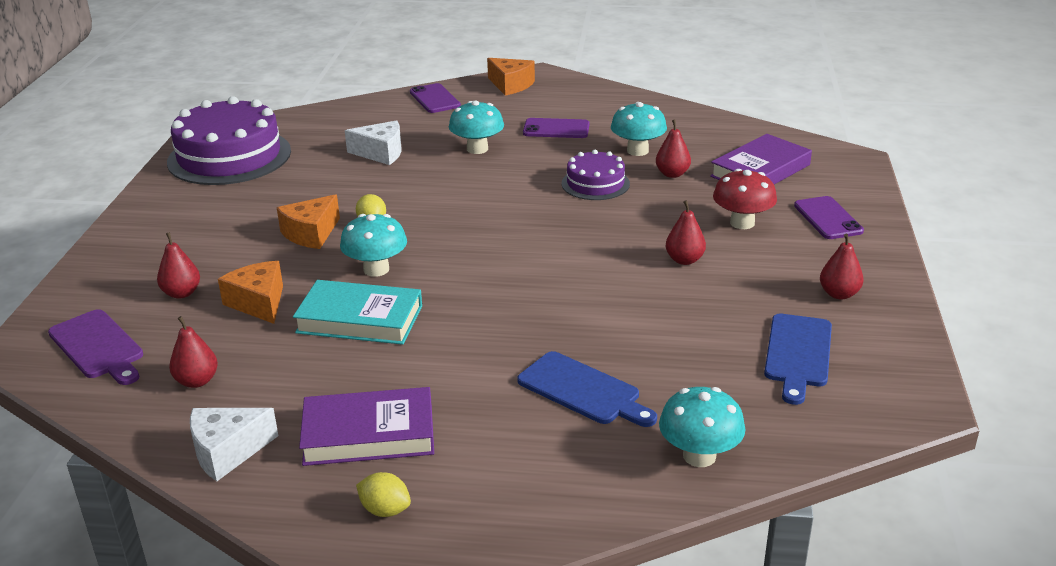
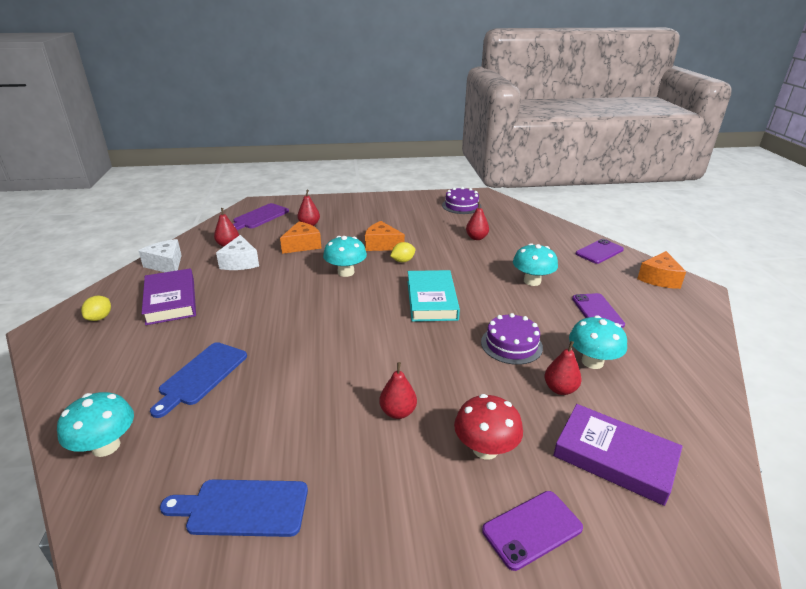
camera: 75 degrees right, 0 degrees up
(229, 156) = (461, 206): purple cake -> purple cake, size x0.53
(360, 319) = (288, 277): turquoise book -> turquoise book (431, 300)
(381, 153) = (498, 247): white cheese -> white cheese (240, 262)
(839, 294) = (360, 543): red pear -> red pear (476, 238)

